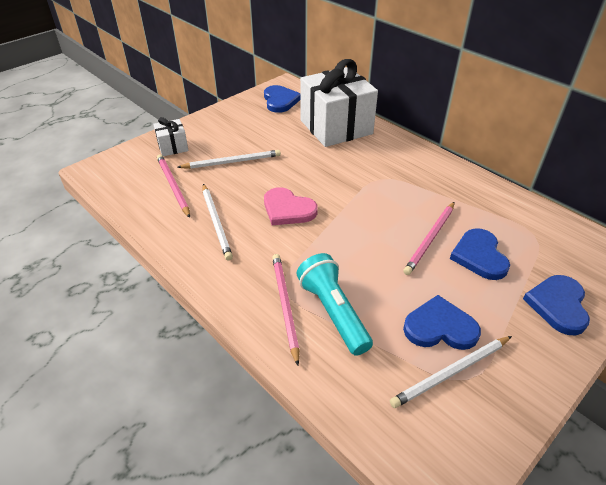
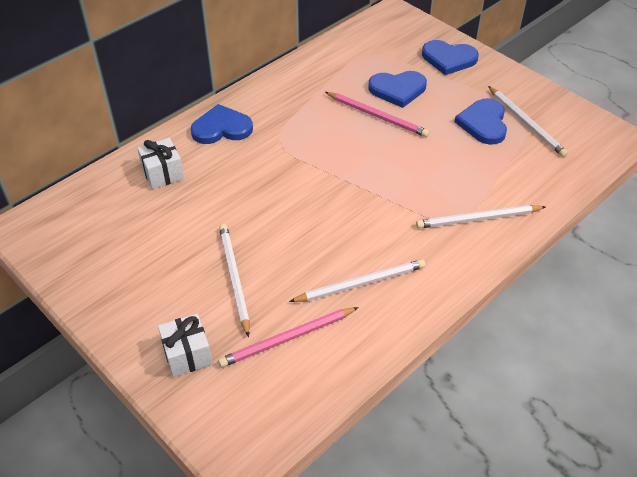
camera: 90 degrees left, 5 degrees up
(280, 101) = (75, 232): blue heart -> blue heart (221, 128)
(285, 305) = (478, 219): pink pencil -> white pencil
(288, 209) = (335, 219): pink heart -> none
(333, 312) = (480, 186): turquoise flashlight -> none
(336, 127) = (163, 173): white gift -> white gift, size x0.45

